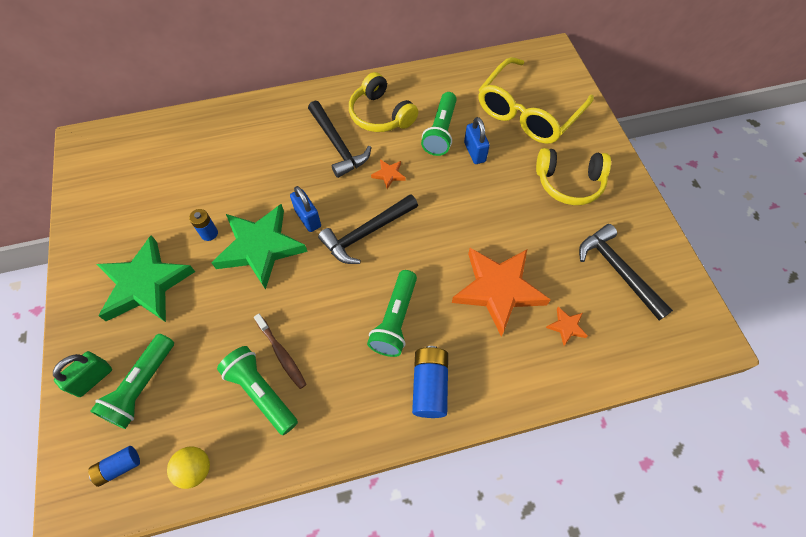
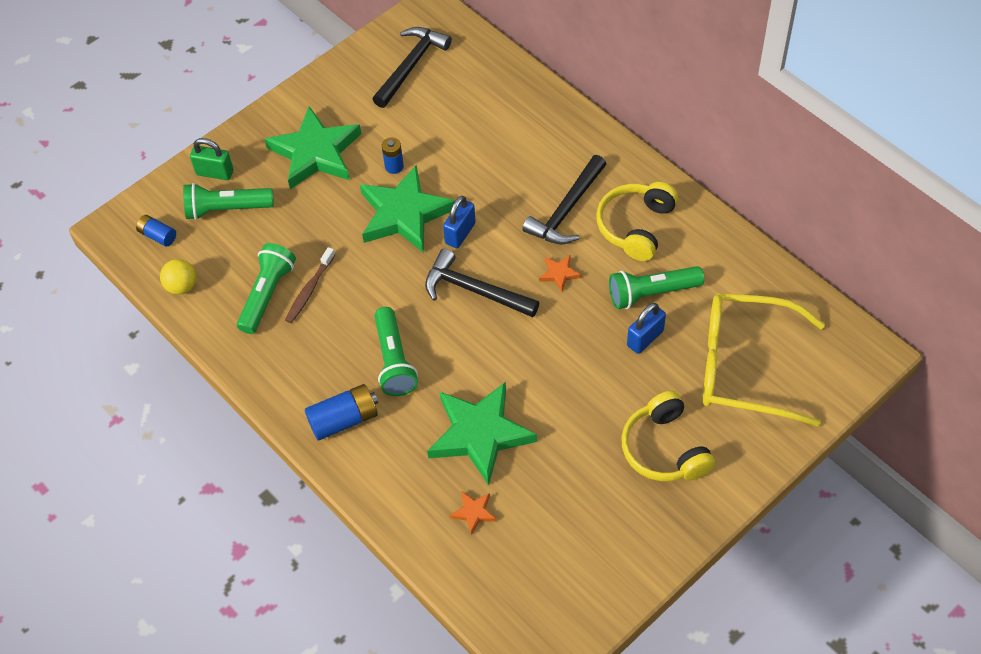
camera: 65 degrees right, 5 degrees down
(395, 320) = (394, 361): green flashlight -> green flashlight turned 90 degrees counterclockwise
(498, 290) = (480, 434): orange star -> green star
(618, 271) = (573, 539): black hammer -> black hammer (411, 66)

